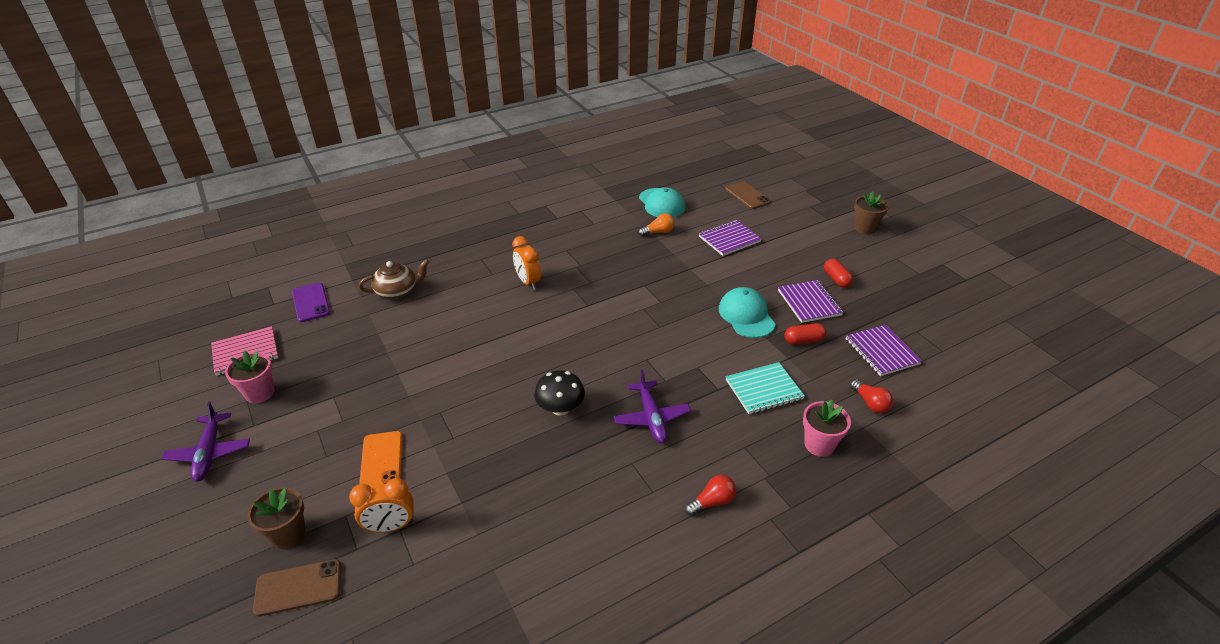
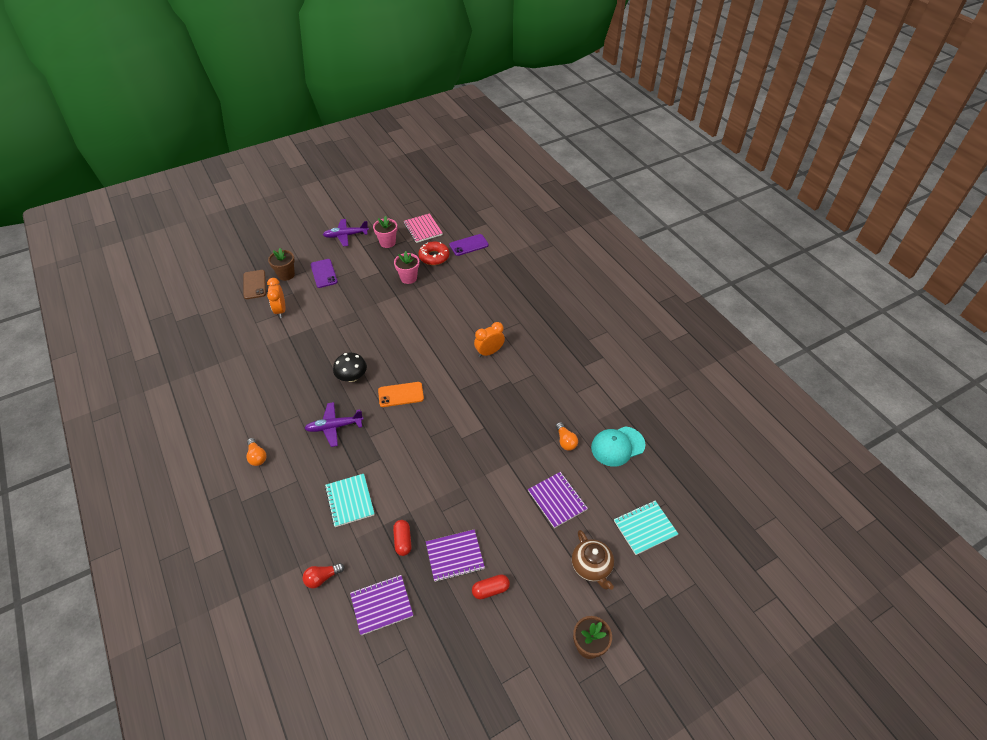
camera: 90 degrees right, 10 degrees up
(308, 473) = (324, 273): none -> purple phone
(322, 337) = (434, 257): none -> red donut
(382, 461) = (326, 300): orange phone -> orange phone (401, 394)
(397, 291) = (480, 283): brown teapot -> brown teapot (592, 566)
(712, 502) = (257, 456): red light bulb -> orange light bulb
(746, 315) = (439, 500): turquoise cap -> none
(747, 195) = (645, 528): brown phone -> turquoise notebook
(819, 445) = (288, 530): pink flower pot -> pink flower pot (408, 278)

